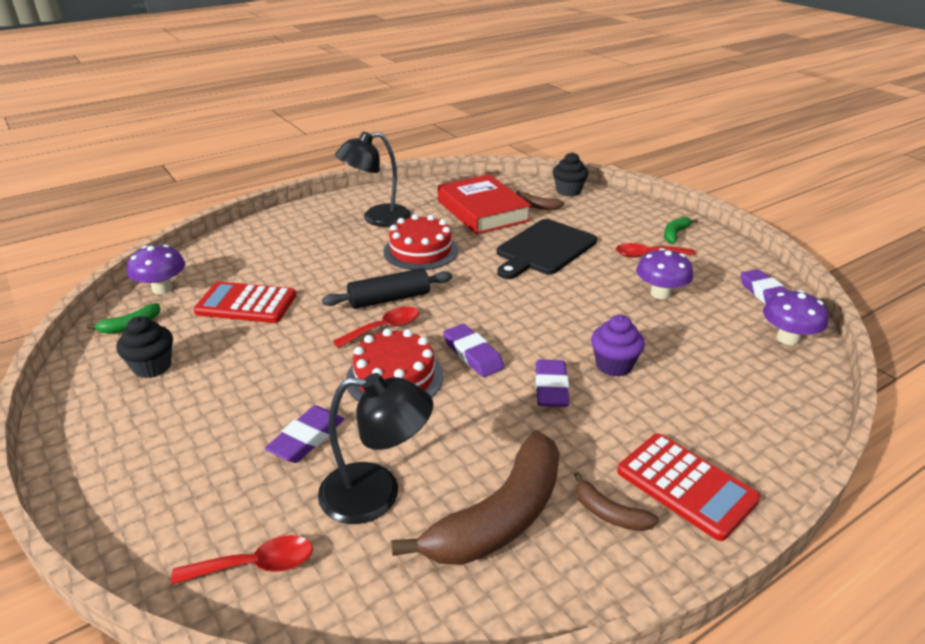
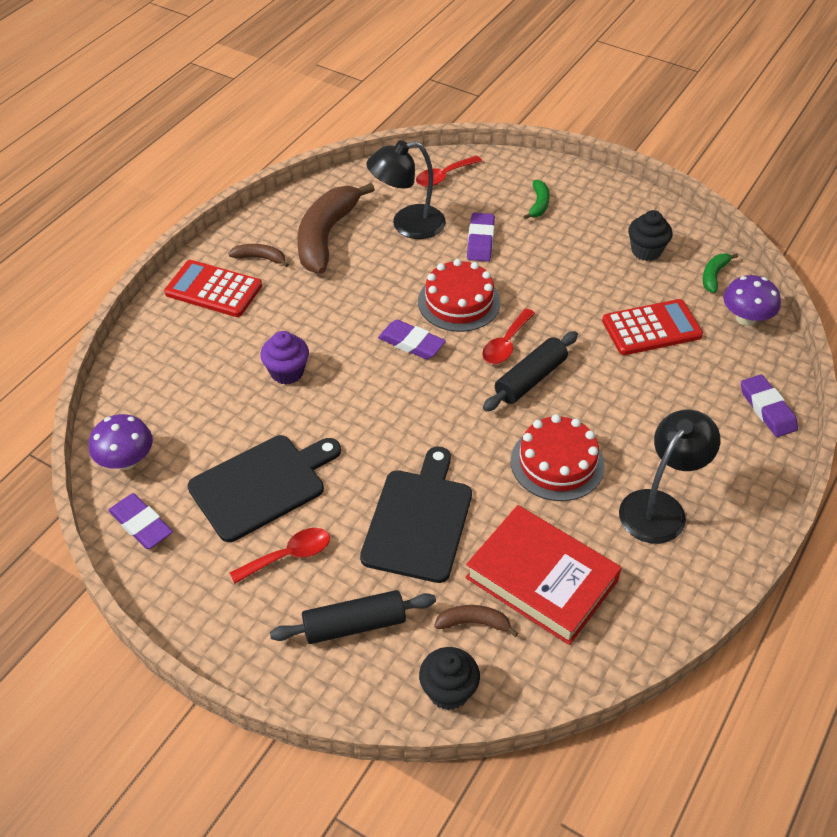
camera: 155 degrees right, 15 degrees up
(551, 387) = (331, 333): purple eraser -> purple eraser (767, 409)
(613, 220) = (354, 625): none -> black rolling pin
(660, 293) = (261, 485): purple mushroom -> black cutting board
(675, 234) = (261, 621): green banana -> green banana (538, 204)

